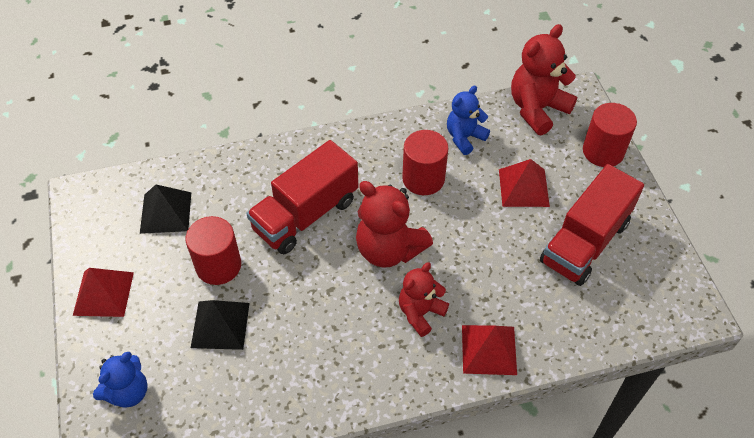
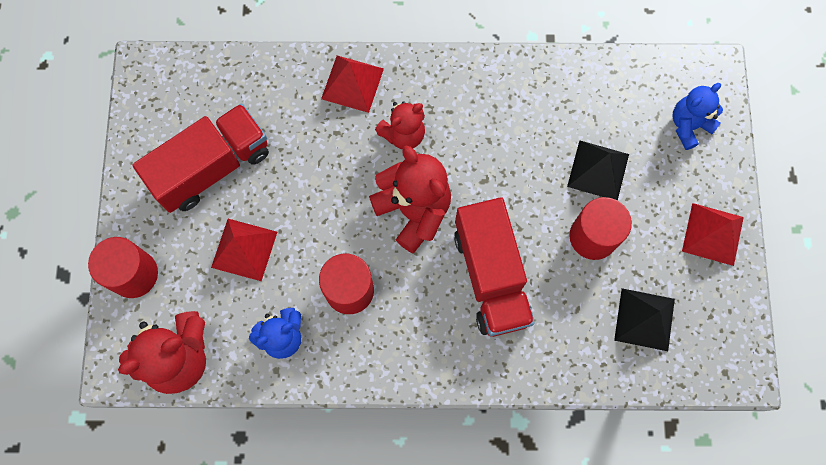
camera: 165 degrees left, 20 degrees up
(306, 215) = (491, 276): red truck -> red truck turned 105 degrees clockwise

